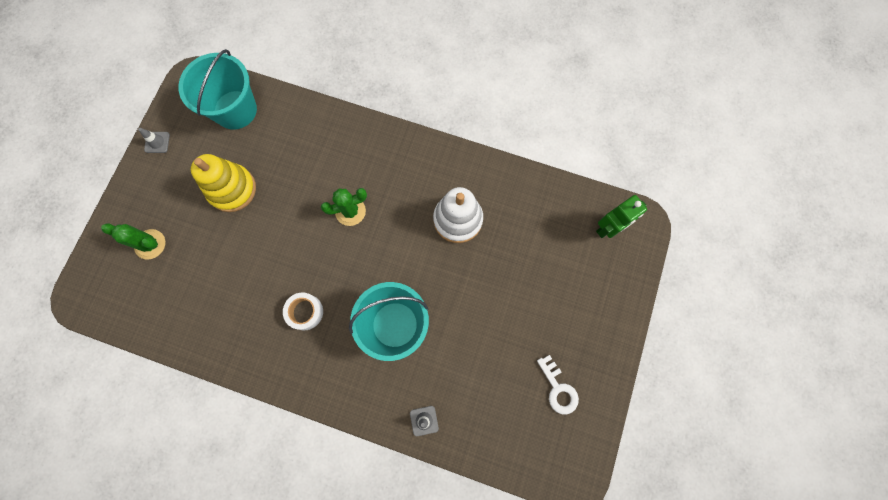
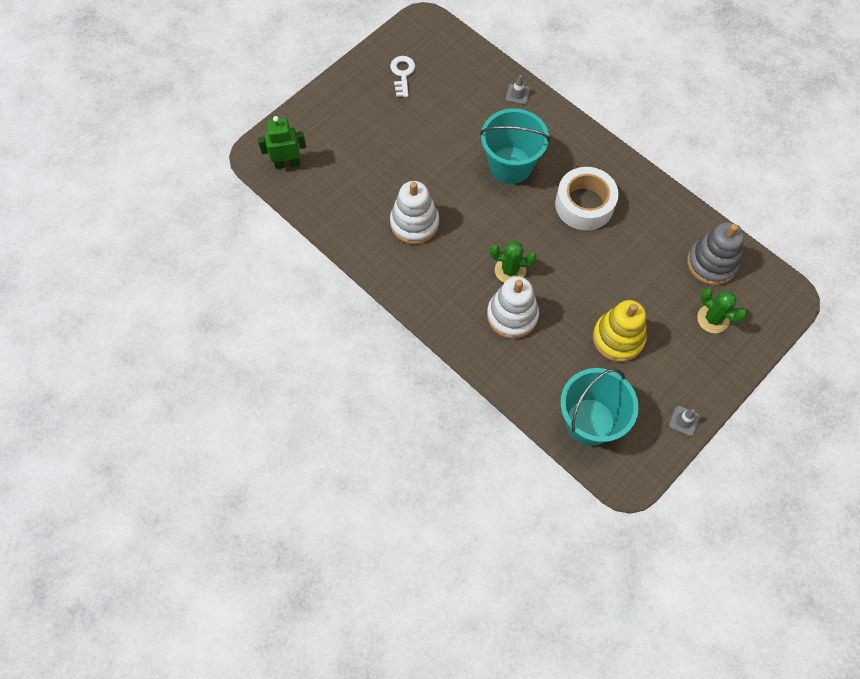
camera: 155 degrees left, 10 degrees down
(162, 302) = (711, 263): none -> grey stacking toy
(305, 312) = (584, 204): white tape -> white tape, size x1.73
(332, 170) = (512, 315): none -> white stacking toy

